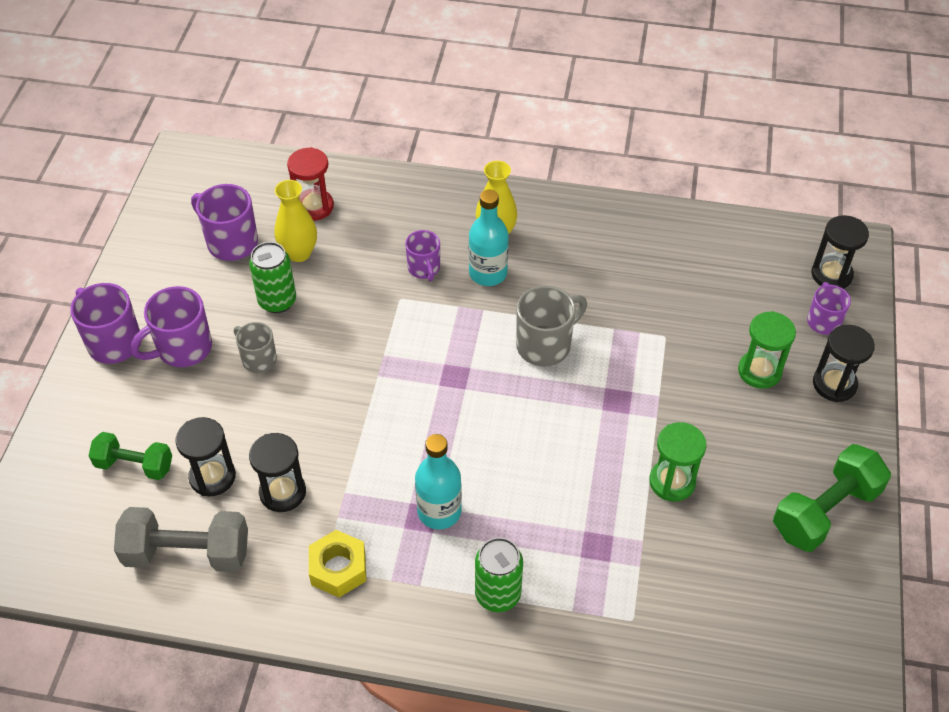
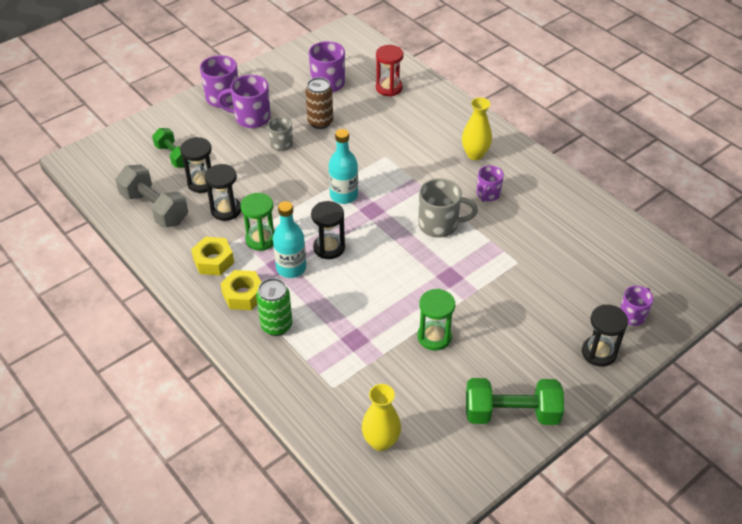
camera: 40 degrees right, 5 degrees down
(277, 301) = (320, 122): green can -> brown can
(299, 253) = (356, 106): yellow vase -> yellow vase (381, 441)
(420, 585) = (243, 295): none -> yellow nut
(424, 268) = (414, 149): purple mug -> purple mug (487, 194)
(488, 273) = (448, 171): turquoise bottle -> turquoise bottle (344, 195)
(759, 371) = (556, 316): green hourglass -> green hourglass (261, 239)
(831, 275) = (669, 294): black hourglass -> black hourglass (329, 248)

